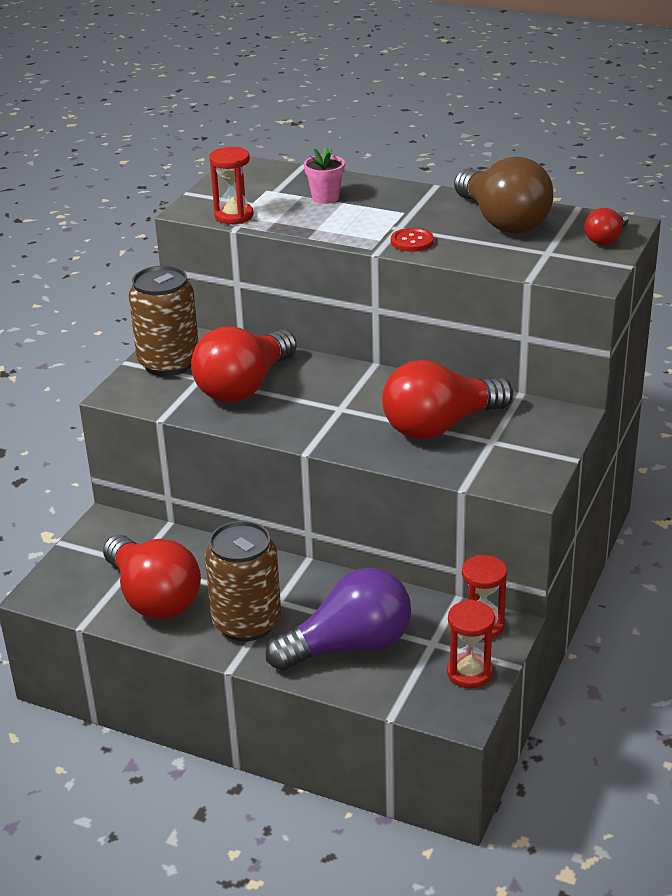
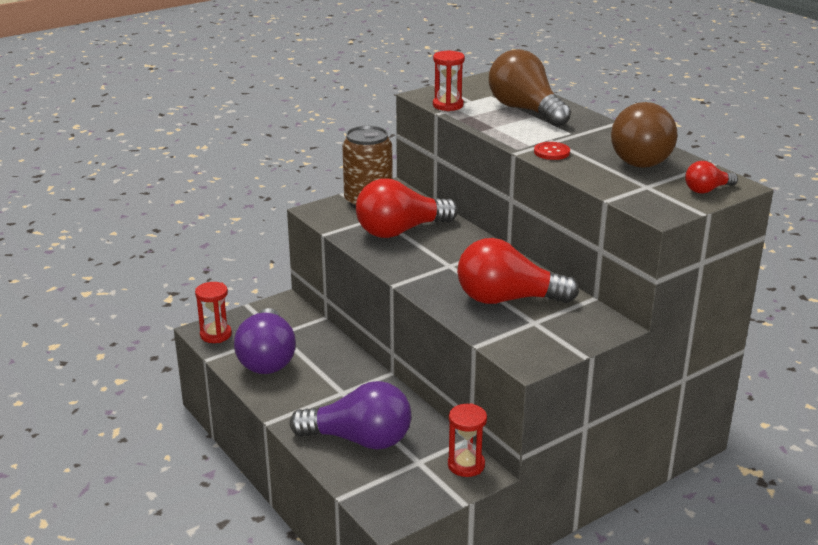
camera: 30 degrees right, 5 degrees down
(153, 597) = (267, 359): red light bulb -> purple light bulb
(246, 623) = (308, 397): brown can -> none
(325, 198) = (525, 110): pink flower pot -> brown light bulb
(469, 673) = (424, 492): red hourglass -> red hourglass (216, 335)

